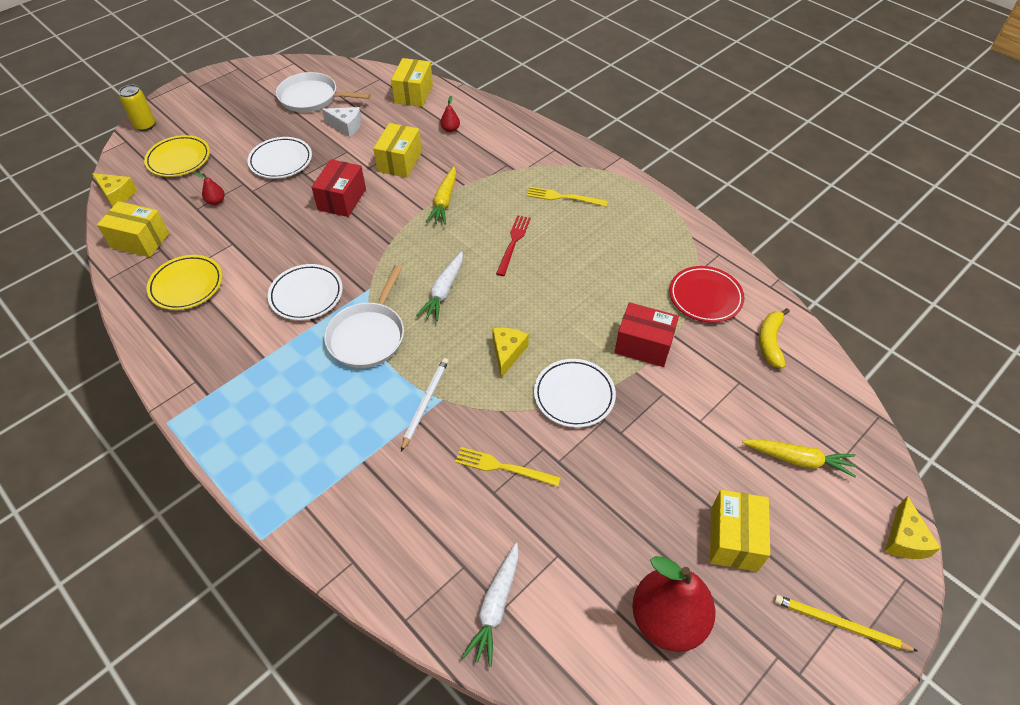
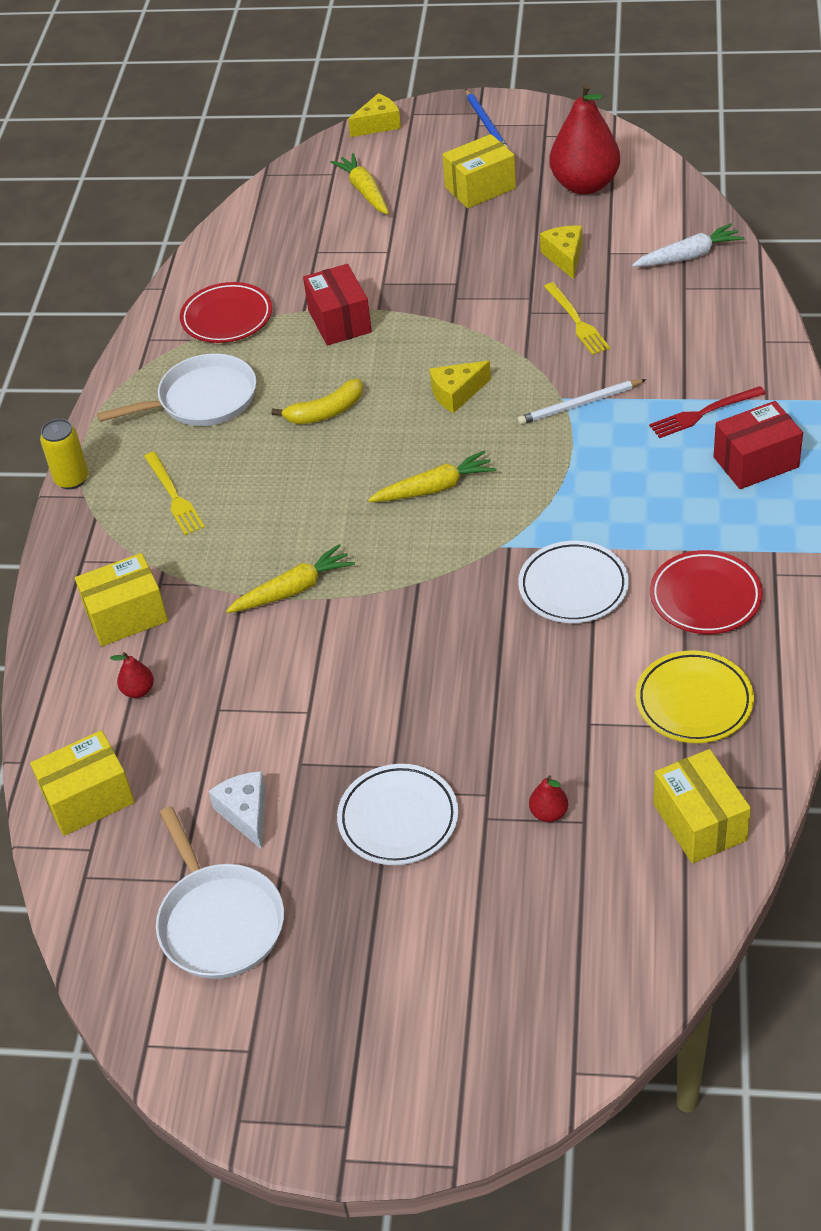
camera: 125 degrees left, 5 degrees down
(117, 194) = (671, 944): yellow cheese -> yellow cheese (565, 257)
(145, 125) = (514, 1087): yellow can -> yellow can (71, 479)
(179, 159) = (528, 948): yellow plate -> none
(226, 339) = (705, 597): none -> red plate
(342, 199) = (397, 686): red box -> red box (756, 462)
(368, 336) = (560, 498): white pan -> white pan (202, 399)
(400, 162) = (263, 689): yellow box -> yellow box (126, 616)
(443, 291) = (434, 488): white carrot -> yellow carrot
(513, 243) = (299, 486): red fork -> red fork (703, 413)
(574, 395) = (452, 327): white plate -> none
(770, 342) = (244, 257): yellow banana -> yellow banana (325, 412)
(839, 624) = (486, 124): yellow pencil -> blue pencil

